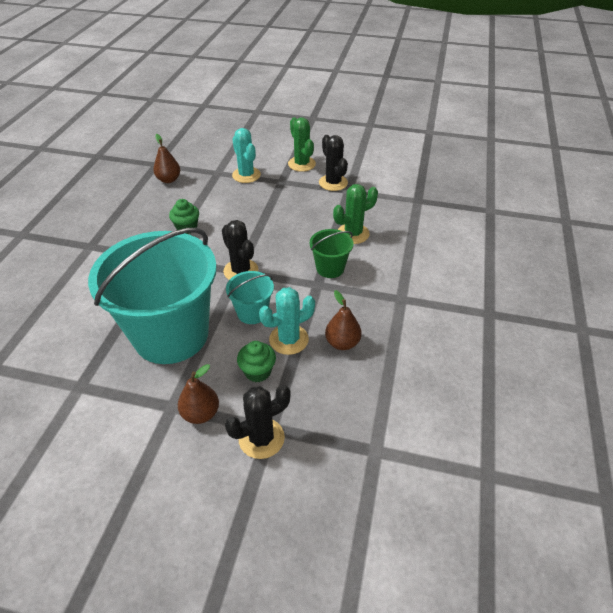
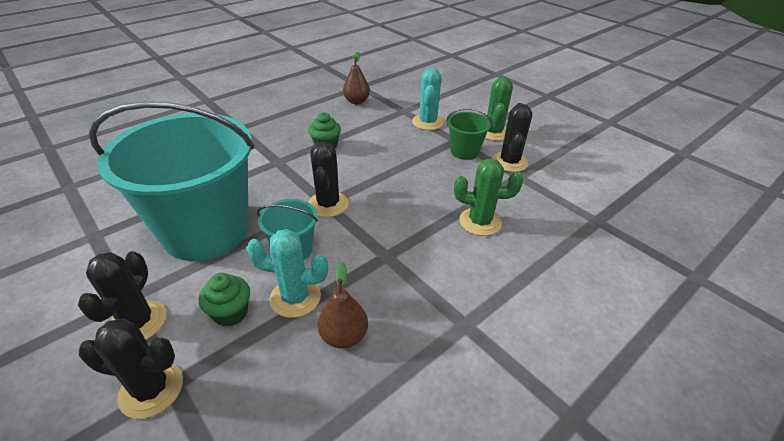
camera: 35 degrees right, 5 degrees down
(201, 413) = (138, 322): brown pear -> black cactus
(330, 268) = (417, 246): green bucket -> green bucket (464, 152)

